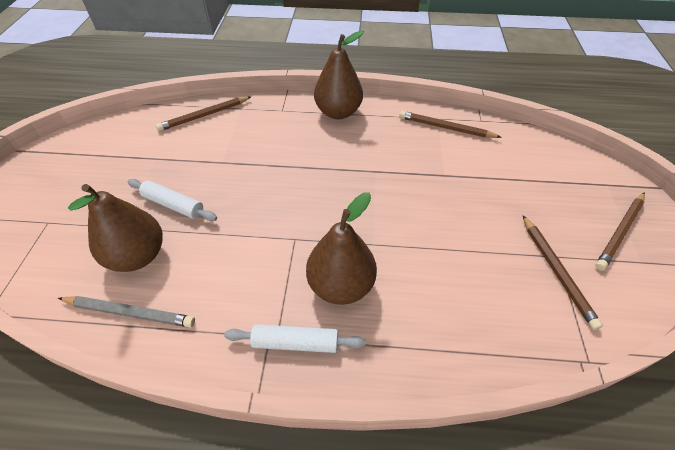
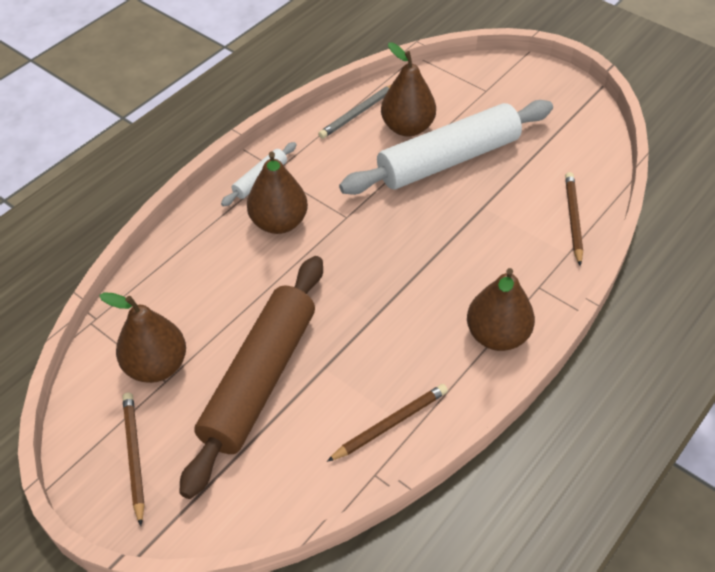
camera: 125 degrees right, 0 degrees up
(173, 205) = (448, 159): white rolling pin -> white rolling pin, size x2.29
(491, 202) = (259, 379): none -> brown rolling pin
(556, 271) = (156, 366): brown pencil -> brown pear

